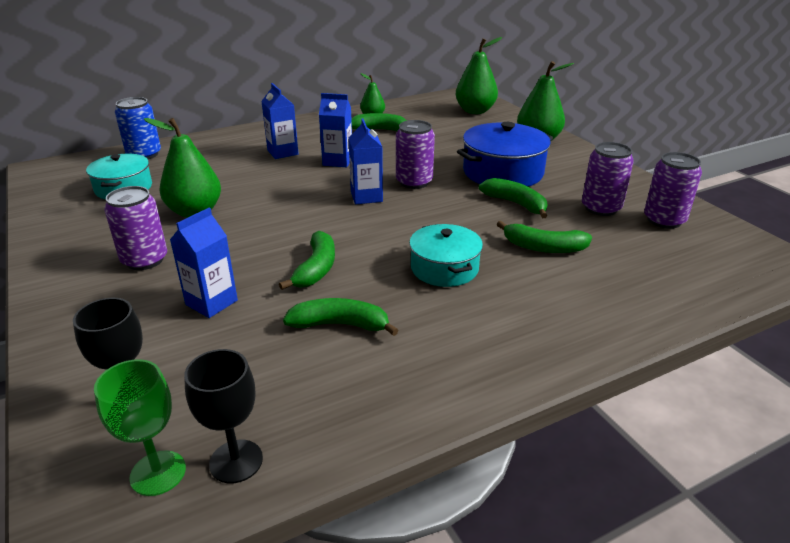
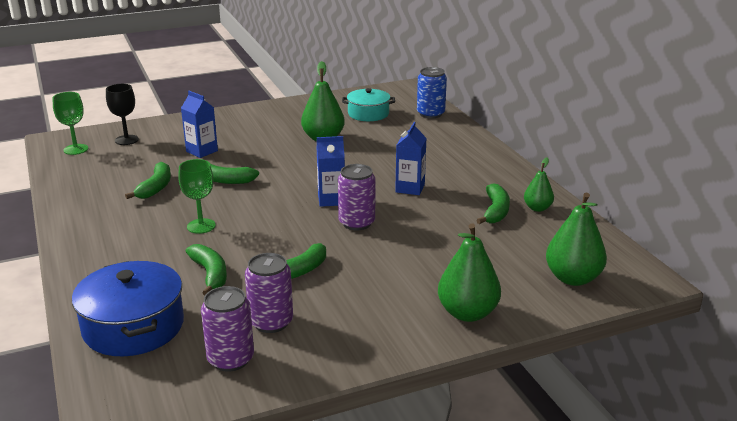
camera: 95 degrees right, 5 degrees down
(145, 260) = (260, 130): purple can -> none
(236, 461) = (68, 164): black goblet -> none
(282, 152) = (433, 164): blue carton -> none
(444, 268) = (201, 226): turquoise pot -> green goblet
(502, 172) = (372, 274): blue pot -> blue pot (133, 326)
(543, 247) = (210, 274): green banana -> green banana turned 135 degrees clockwise

